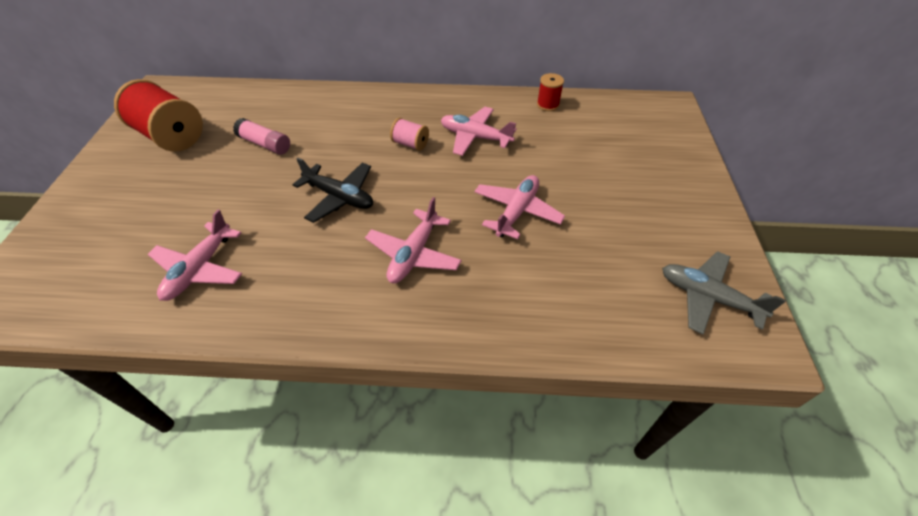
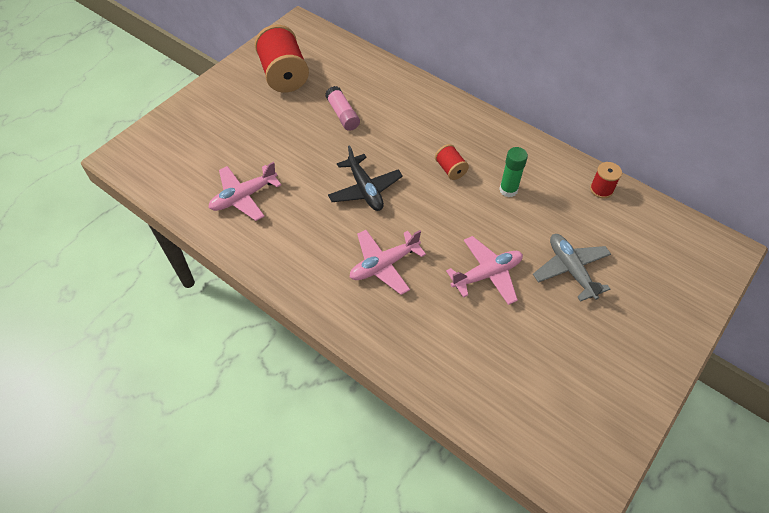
camera: 35 degrees right, 5 degrees up
(410, 144) = (450, 169): pink spool -> red spool
(475, 137) = (508, 190): pink plane -> green glue stick
(708, 297) = (577, 431): grey plane -> grey plane (571, 270)

